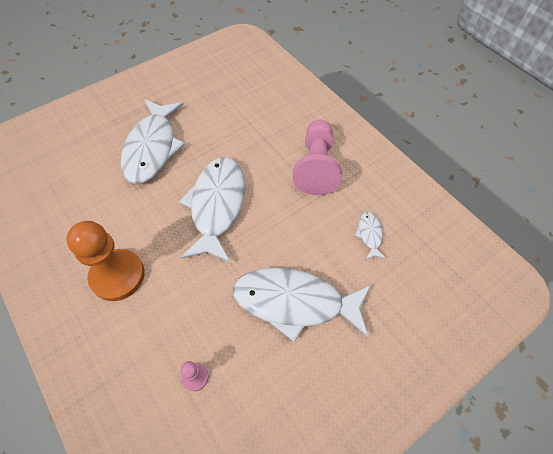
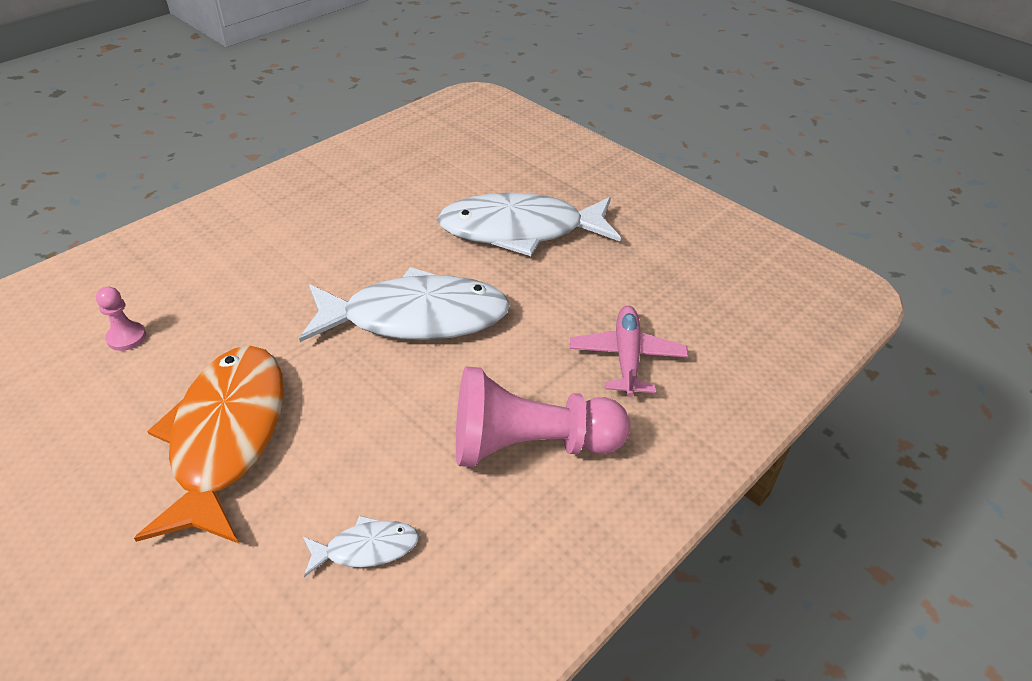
camera: 80 degrees right, 15 degrees down
(117, 276) = (290, 240): orange pawn -> none
(267, 121) = (627, 357): none -> pink plane
(295, 302) = (227, 437): white fish -> orange fish

